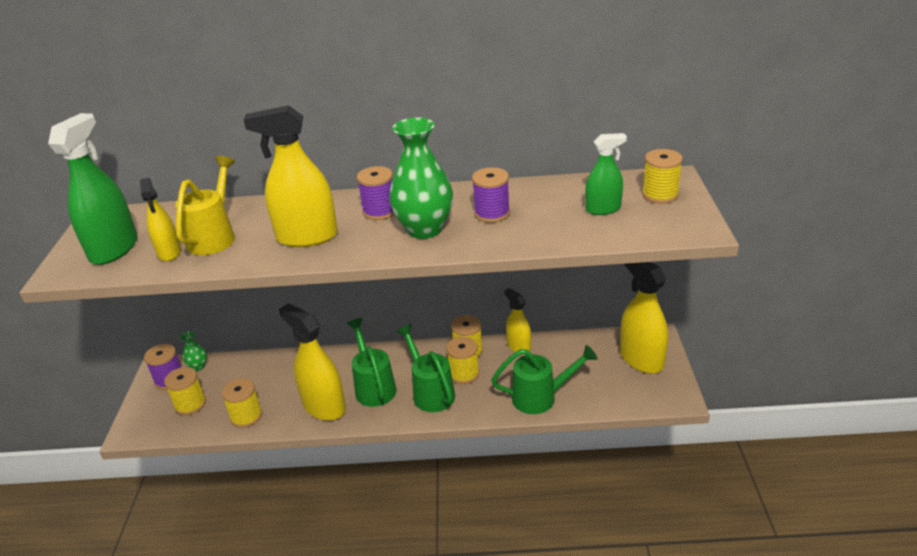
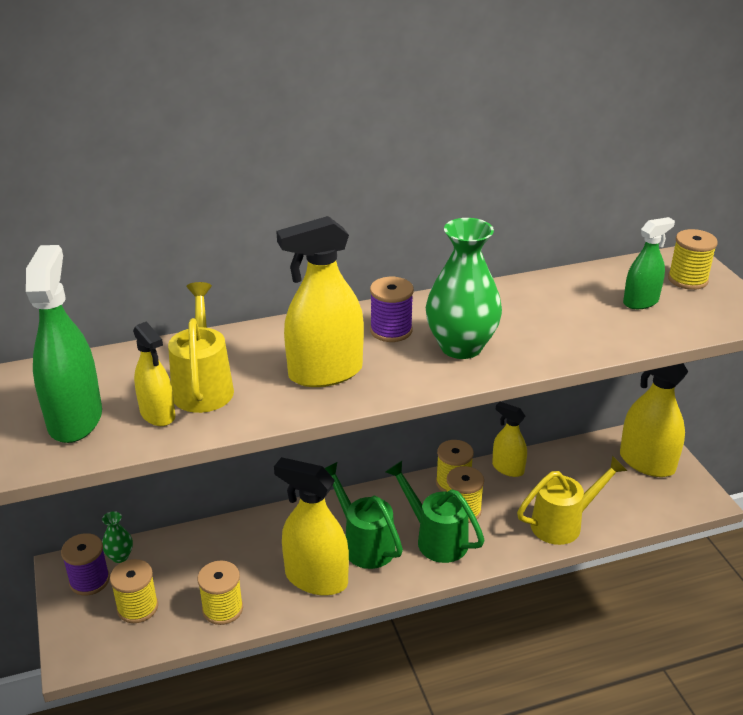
camera: 20 degrees left, 0 degrees up
(492, 213) = (524, 319): purple spool -> none
(541, 397) = (563, 523): green watering can -> yellow watering can

